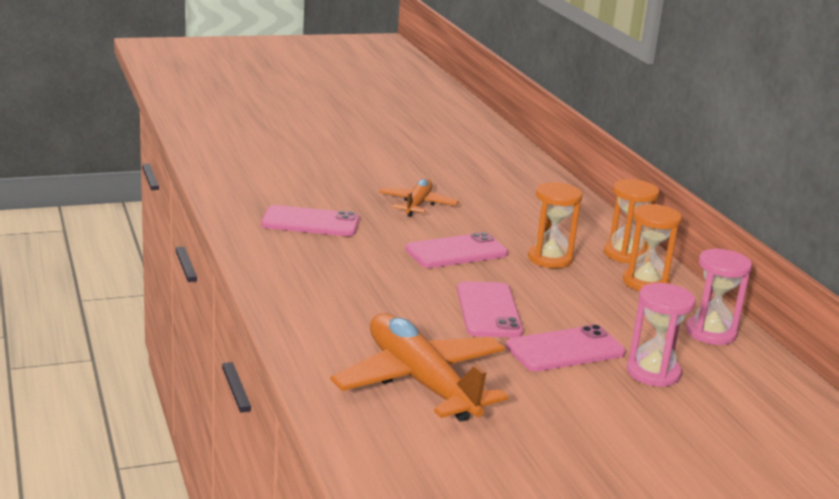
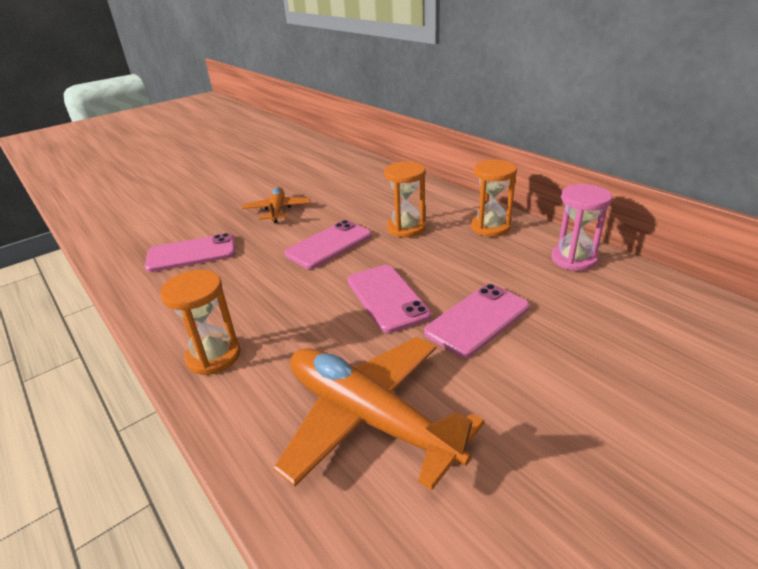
camera: 15 degrees left, 10 degrees up
(625, 254) = (458, 207): orange hourglass -> orange hourglass (213, 356)
(653, 373) = (566, 319): pink hourglass -> none

